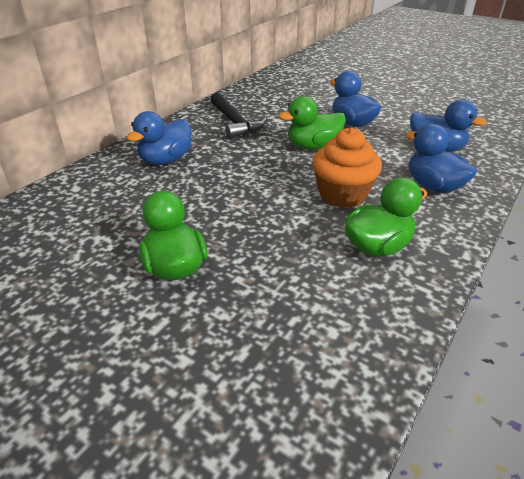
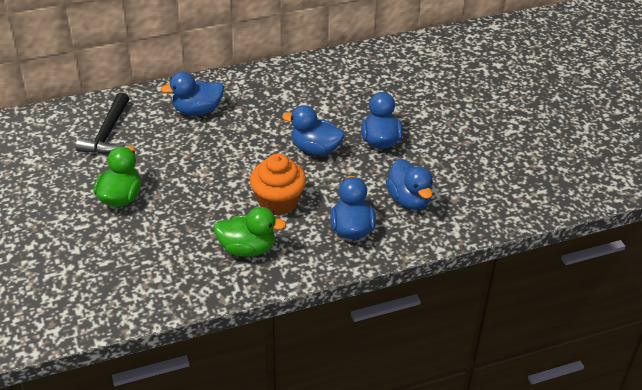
camera: 35 degrees right, 5 degrees up
(234, 122) = (287, 94): black hammer -> black hammer (108, 133)
(313, 146) = (315, 149): green duck -> blue duck

